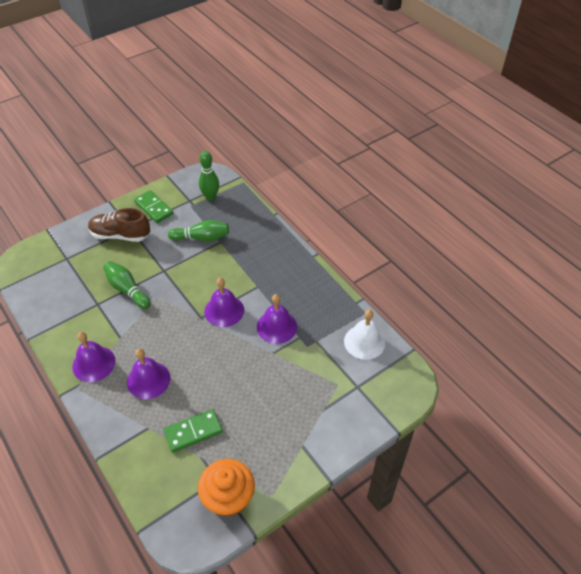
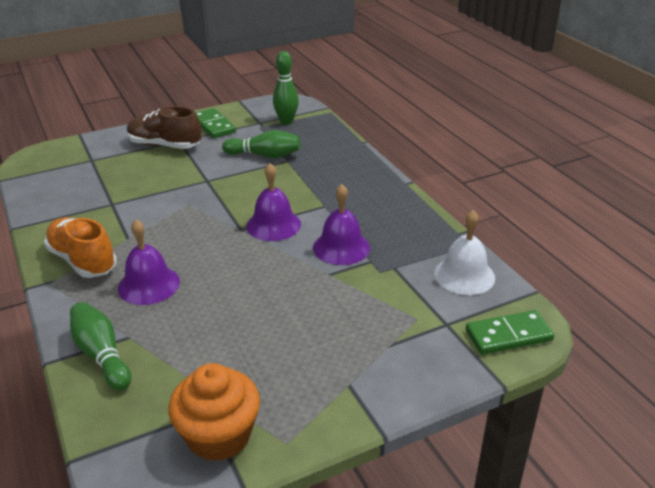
camera: 10 degrees right, 15 degrees down
(94, 363) = (83, 260): purple bell -> orange shoe
(127, 290) = (154, 194): green bowling pin -> green bowling pin (101, 355)
(193, 432) = (191, 349): green domino -> green domino (508, 335)

